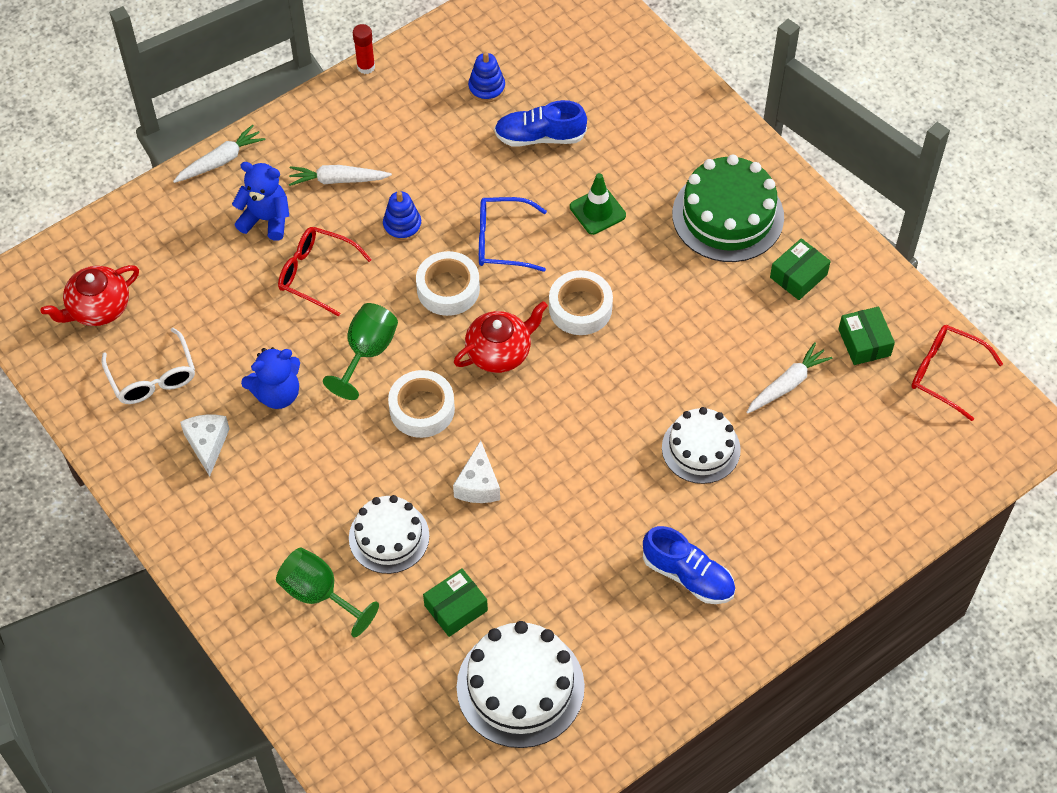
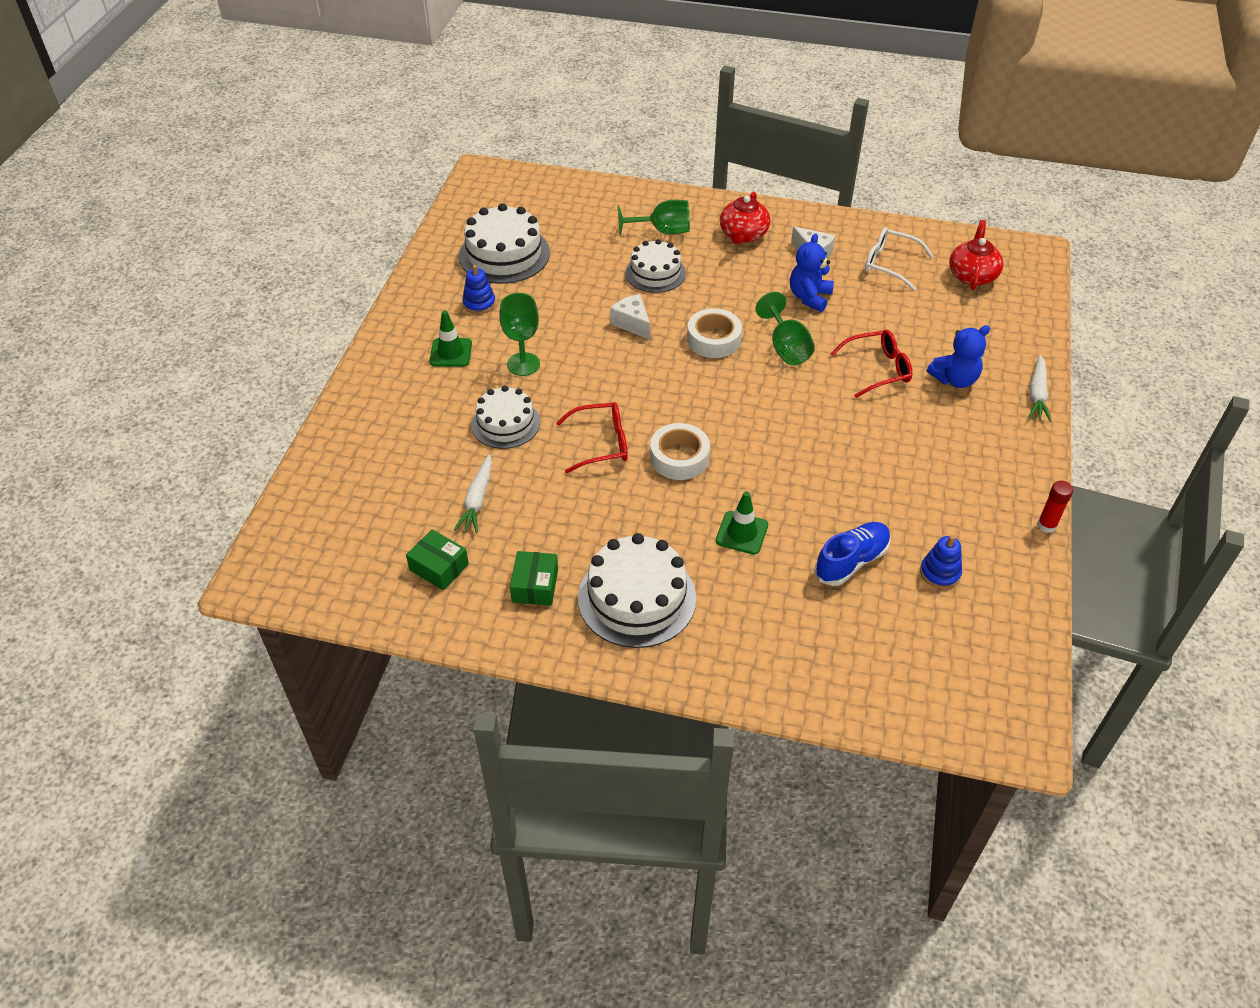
camera: 140 degrees right, 10 degrees down
(338, 180) = (947, 432): white carrot -> none
(402, 226) = (864, 432): blue stacking toy -> blue stacking toy (479, 303)
(448, 289) = (783, 413): white tape -> none
(456, 608) = (579, 265): green box -> none
(499, 352) = (703, 398): red teapot -> red teapot (743, 235)
(502, 241) = (785, 466): blue glasses -> none
(628, 508) = (523, 364): none -> green goblet
(688, 575) = (451, 353): blue shoe -> green traffic cone
(728, 215) = (637, 598): green cake -> white cake
(945, 373) = (353, 584): red glasses -> red glasses (601, 443)

